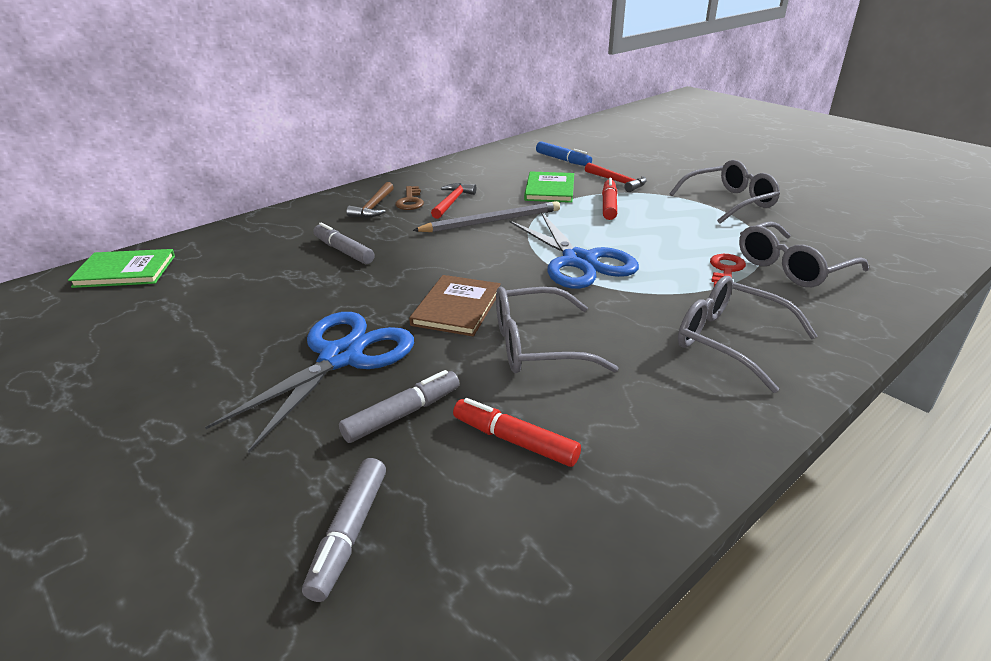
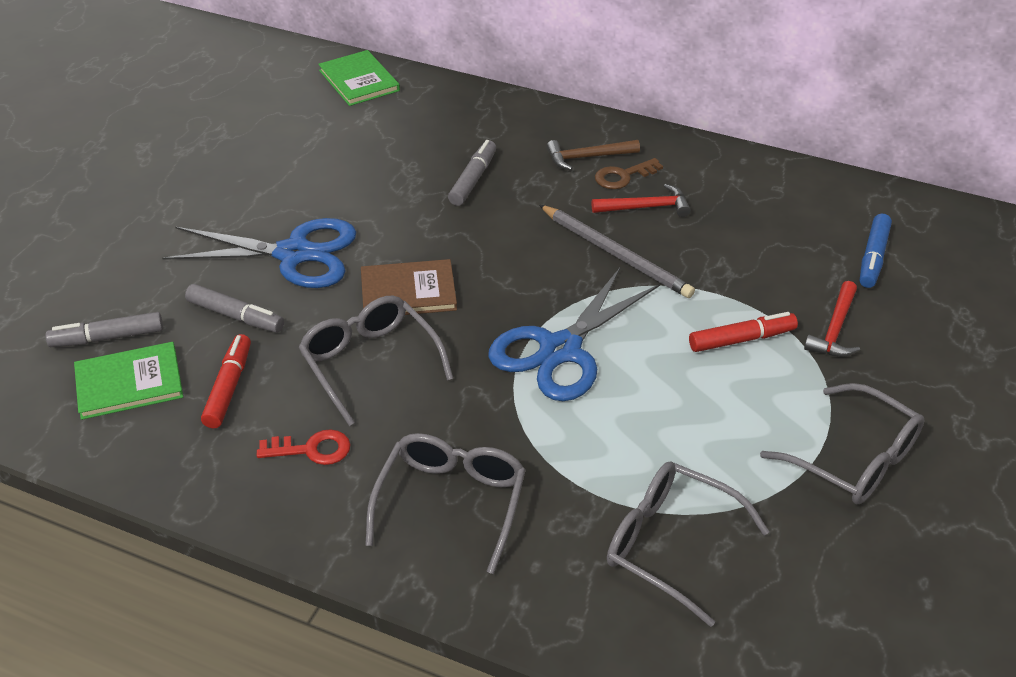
camera: 65 degrees right, 10 degrees up
(550, 189) = (751, 274): green book -> green book (129, 383)
(726, 270) = (620, 481): red key -> red key (312, 449)

